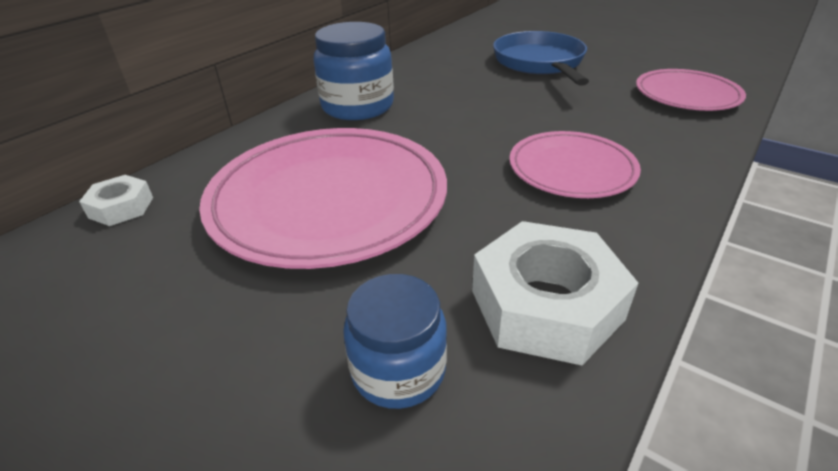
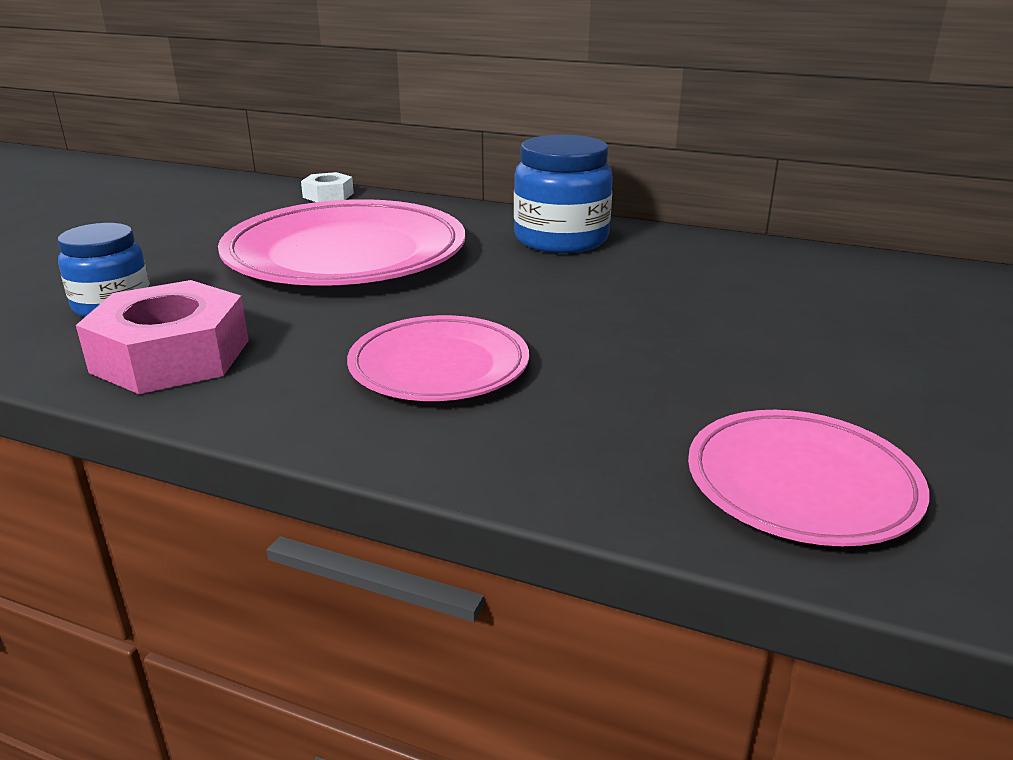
camera: 75 degrees right, 10 degrees down
(540, 63) = (832, 336): blue pan -> none
(546, 305) = (171, 356): white nut -> pink nut

